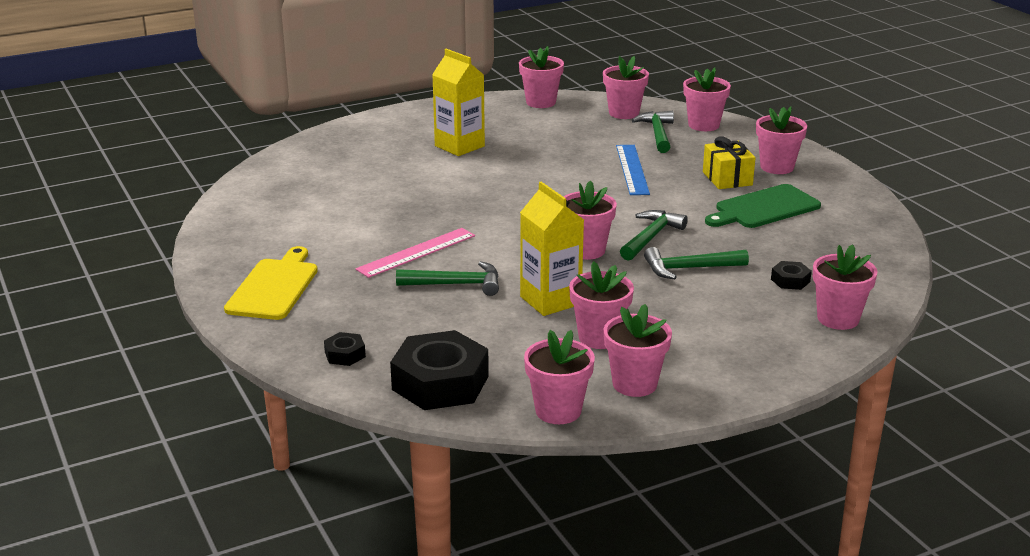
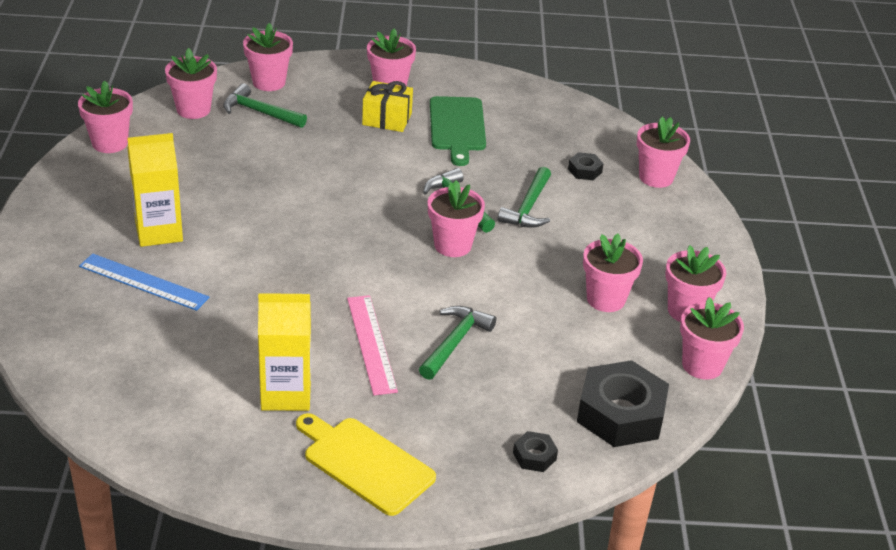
camera: 65 degrees left, 10 degrees up
(550, 300) = (526, 300): yellow carton -> yellow carton (286, 394)
(632, 169) = (319, 157): blue ruler -> blue ruler (143, 282)

